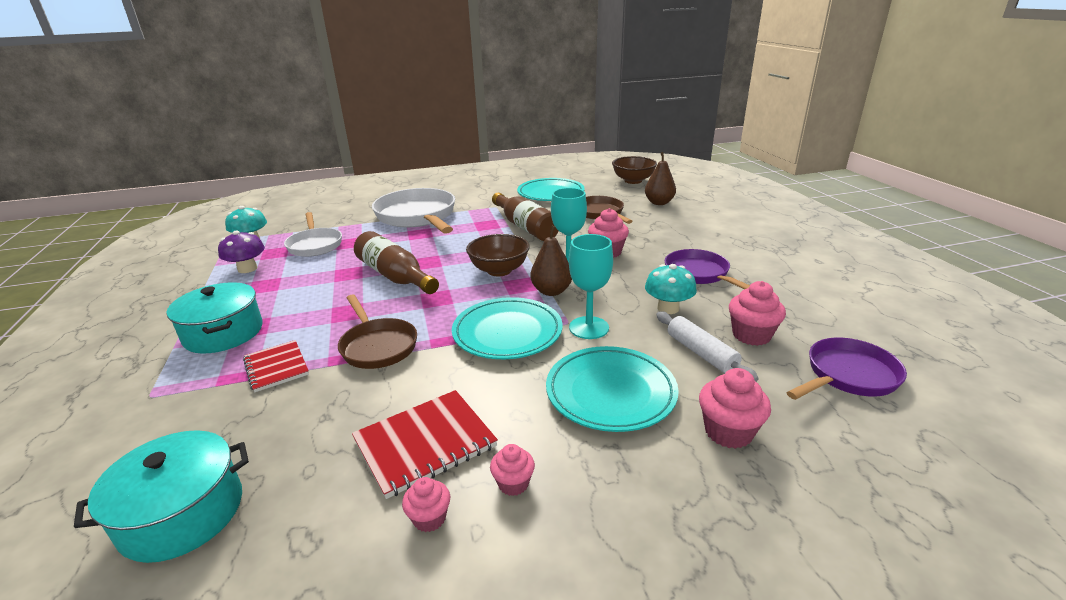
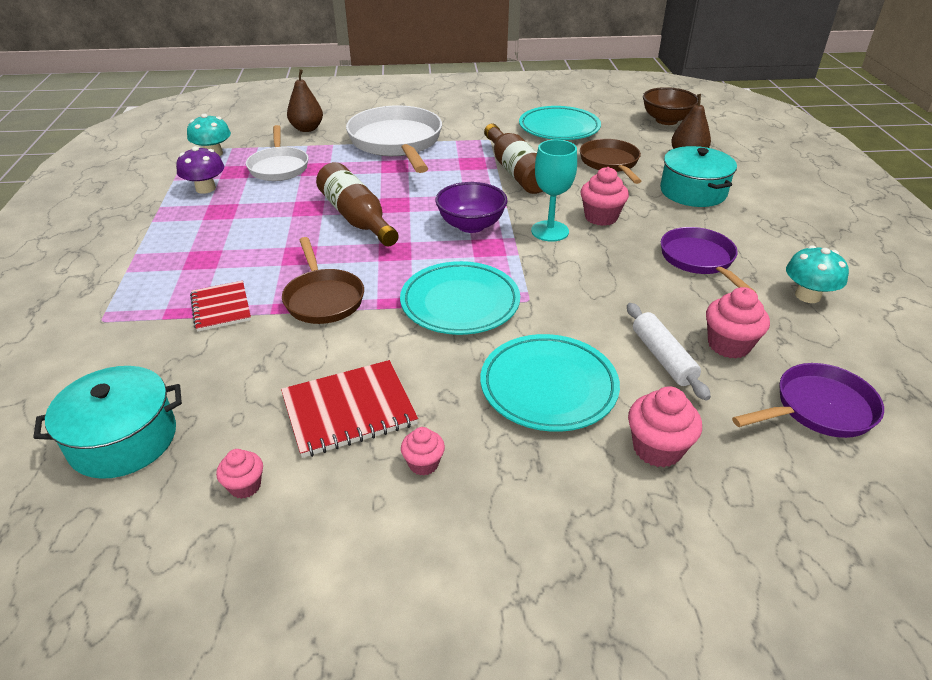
camera: 10 degrees right, 10 degrees up
(224, 333) = (175, 262): turquoise pot -> turquoise pot (693, 192)
(429, 518) = (338, 482): pink cupcake -> pink cupcake (245, 486)
(499, 270) = (471, 225): brown bowl -> purple bowl
(551, 291) = (521, 259): brown pear -> brown pear (307, 129)
(589, 328) = (549, 309): turquoise goblet -> none
(668, 308) = (646, 298): turquoise mushroom -> turquoise mushroom (807, 295)

